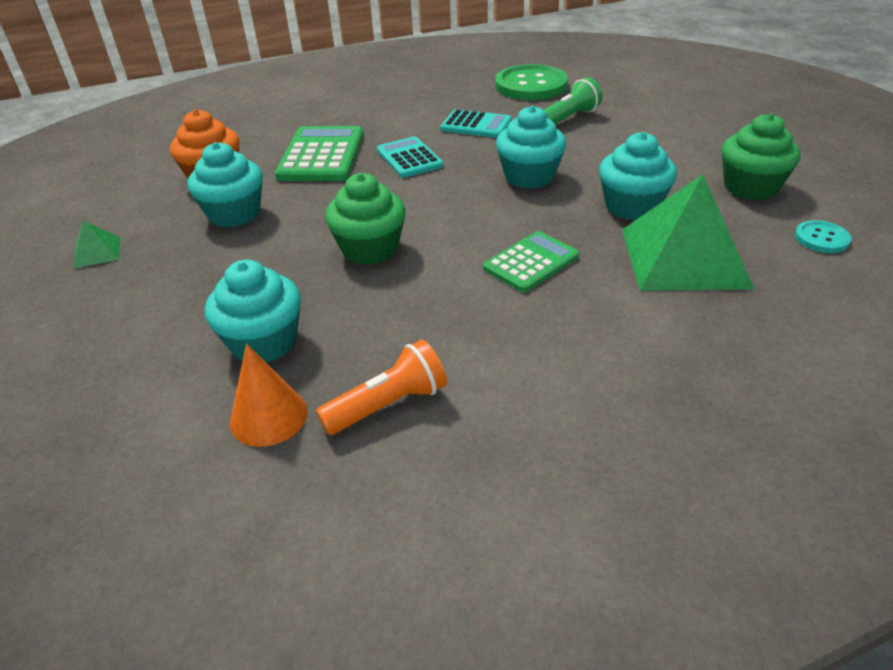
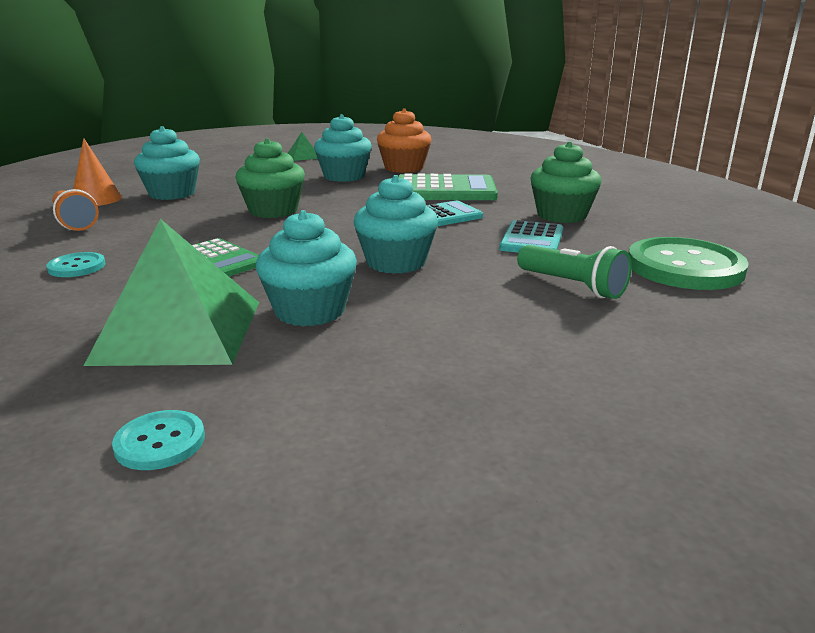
camera: 85 degrees right, 15 degrees down
(556, 352) = (77, 267): none -> turquoise button
(750, 187) = (343, 403): green cupcake -> green cupcake (561, 215)

